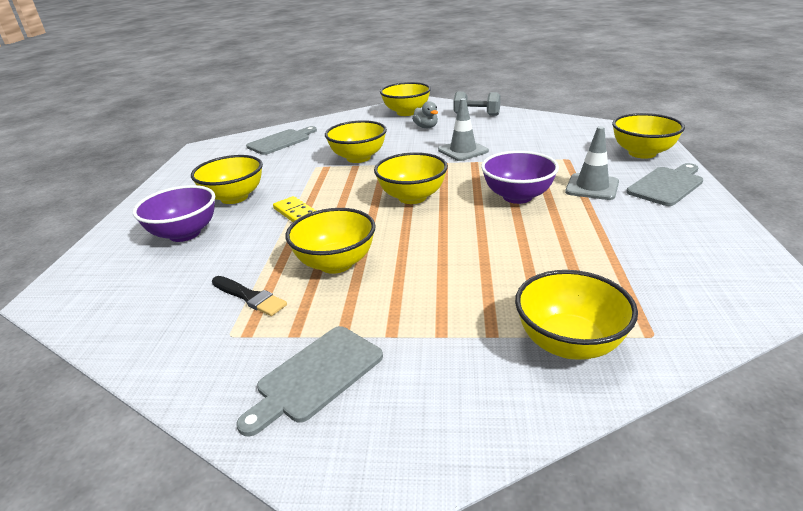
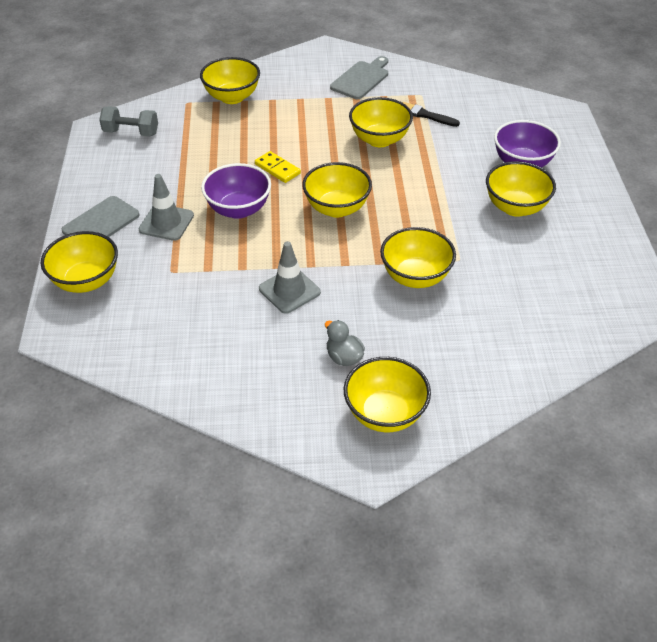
camera: 170 degrees right, 15 degrees up
(281, 141) = (543, 320): grey cutting board -> none
(296, 213) = (439, 187): yellow domino -> yellow domino (277, 169)
(476, 115) = (268, 398): grey dumbbell -> grey dumbbell (131, 132)

